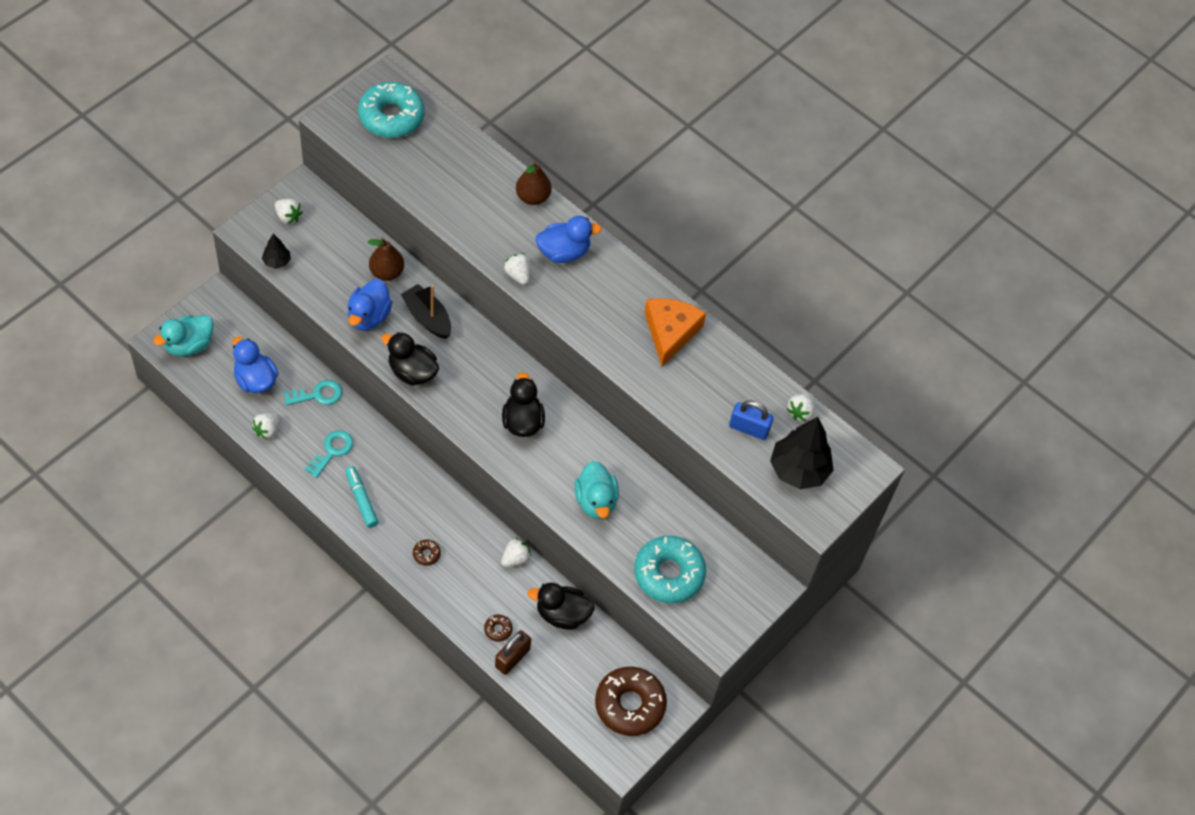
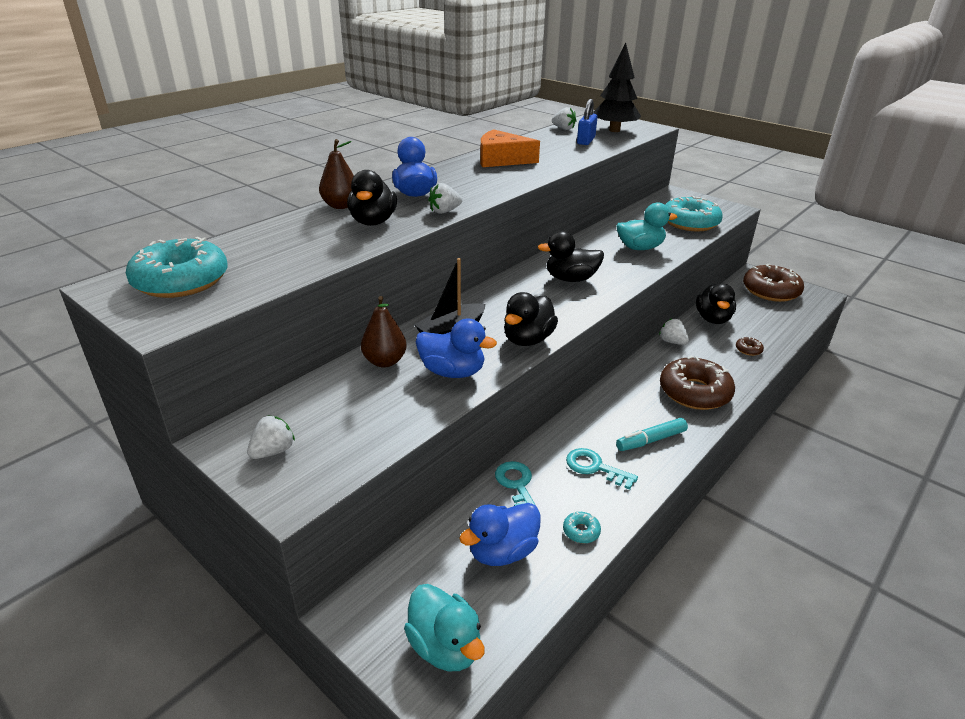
camera: 85 degrees left, 25 degrees down
(267, 430) = (581, 531): white strawberry -> turquoise donut
(277, 261) = (357, 457): black tree -> none
(426, 554) = (694, 392): brown donut -> brown donut, size x2.47
(495, 222) = (373, 222): none -> black duck
(512, 658) = (770, 342): brown padlock -> none

